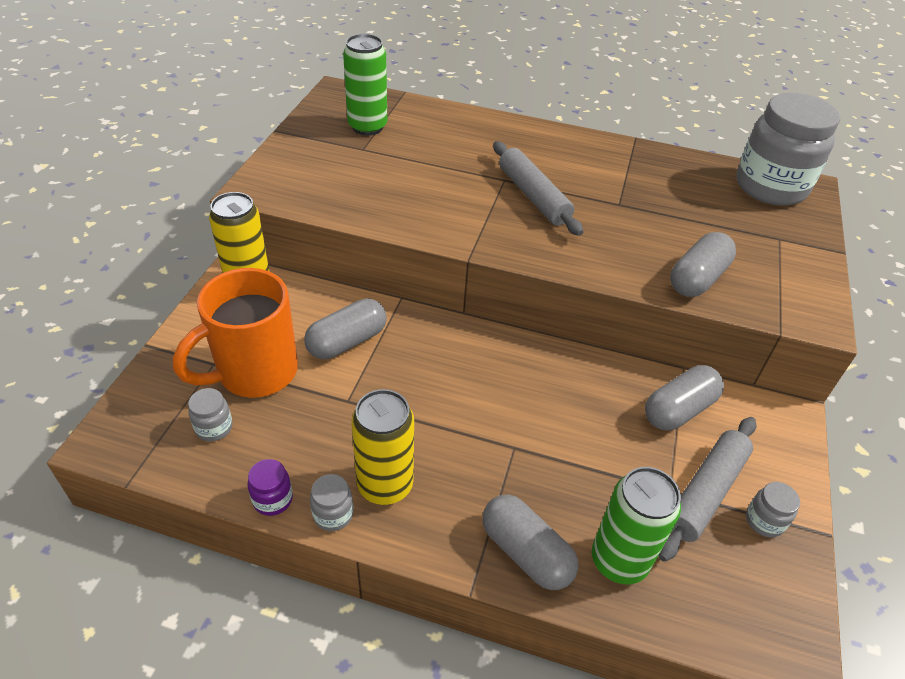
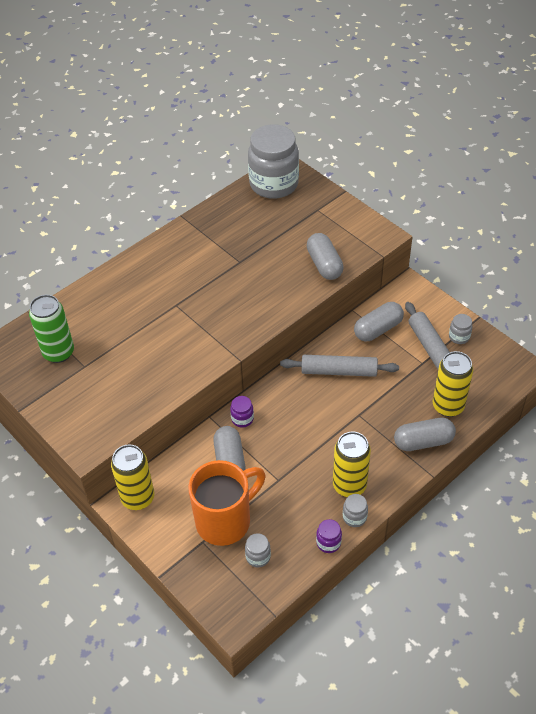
camera: 55 degrees left, 5 degrees up
(255, 372) = (225, 521): orange mug -> orange mug turned 120 degrees counterclockwise
(418, 328) = (242, 419): none -> purple jar
(533, 196) = (203, 299): grey rolling pin -> grey rolling pin (339, 371)
(619, 560) = (448, 406): green can -> yellow can
(679, 410) = (378, 329): grey capsule -> grey capsule turned 60 degrees clockwise

